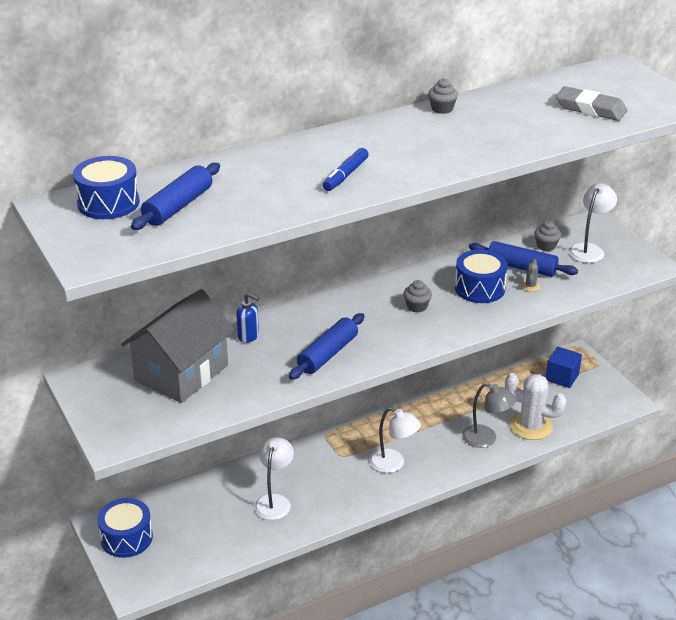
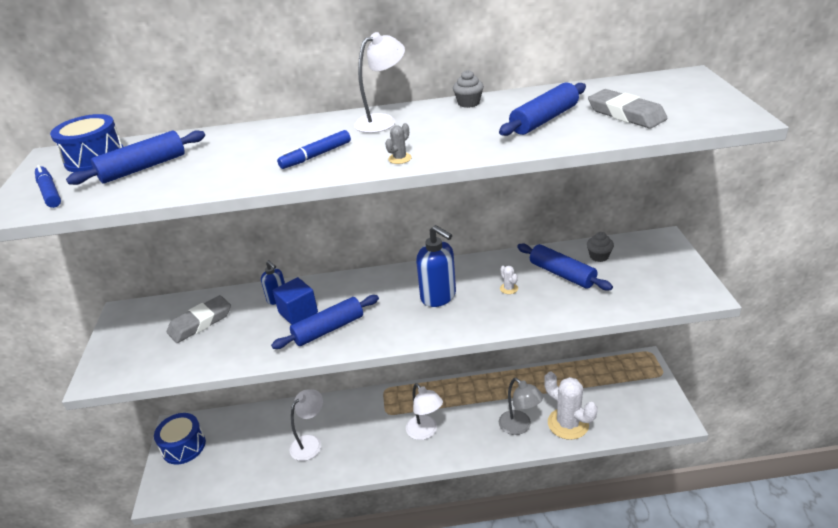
camera: 25 degrees right, 0 degrees up
(106, 241) = (49, 192): none -> blue marker
(181, 373) = (200, 322): grey house -> grey eraser
(417, 306) = (438, 296): grey cupcake -> blue soap dispenser
(479, 288) = (509, 288): blue drum -> white cactus
(525, 120) = (544, 120): none -> blue rolling pin
(530, 286) = (560, 295): grey cactus -> grey cactus (400, 158)
(562, 377) = (620, 380): blue cube -> blue cube (298, 312)
(589, 249) = (641, 266): white lamp -> white lamp (382, 121)

